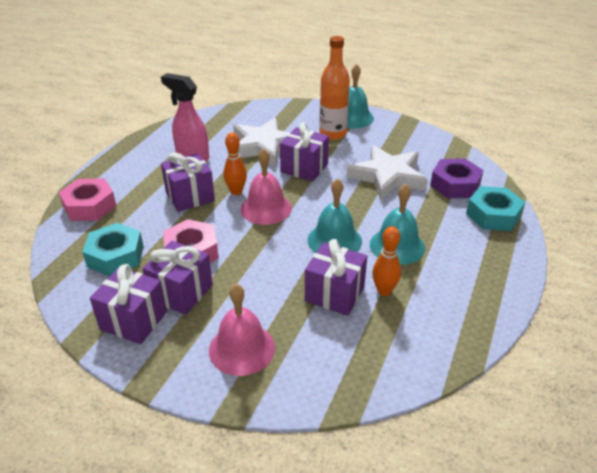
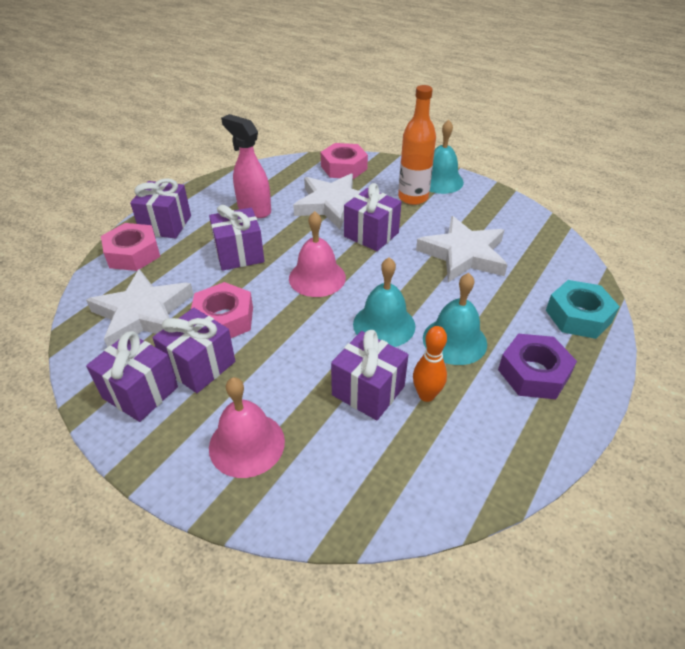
camera: 10 degrees right, 5 degrees up
(113, 178) = (166, 225): none -> purple gift
(115, 256) = (143, 314): turquoise nut -> white star
(236, 191) = (290, 254): orange bowling pin -> none
(264, 114) = (344, 167): none -> pink nut
(455, 185) = (540, 273): purple nut -> purple nut (533, 373)

